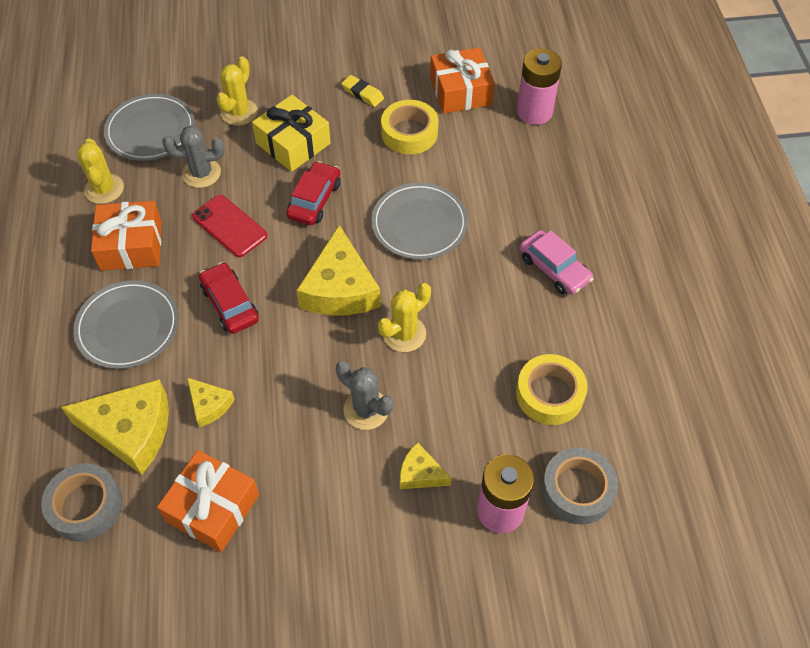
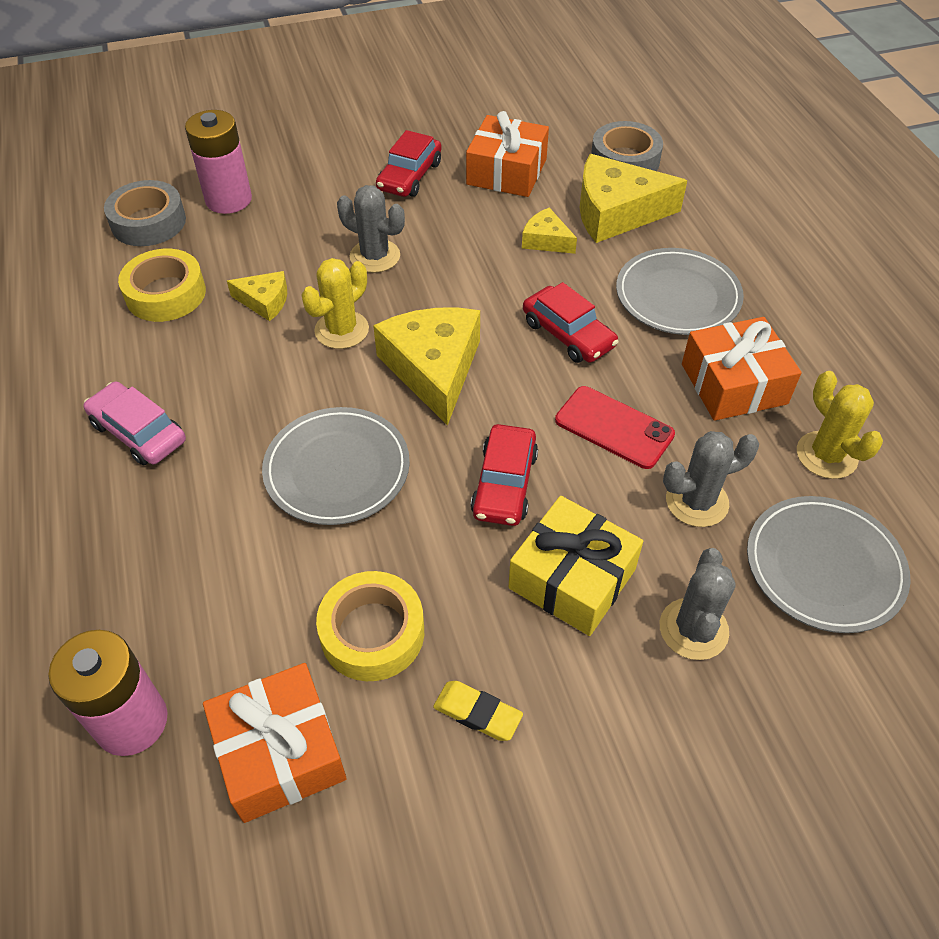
camera: 170 degrees right, 5 degrees down
(239, 112) = (693, 629): yellow cactus -> grey cactus
(313, 518) = (409, 176): none -> red car
(420, 473) = (310, 215): yellow cheese -> yellow cheese (264, 301)

